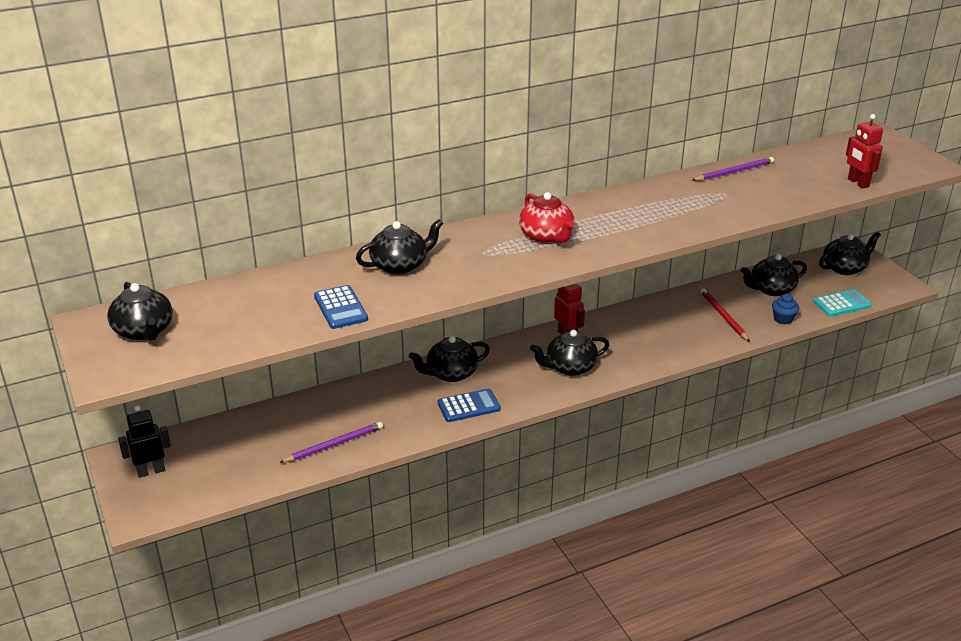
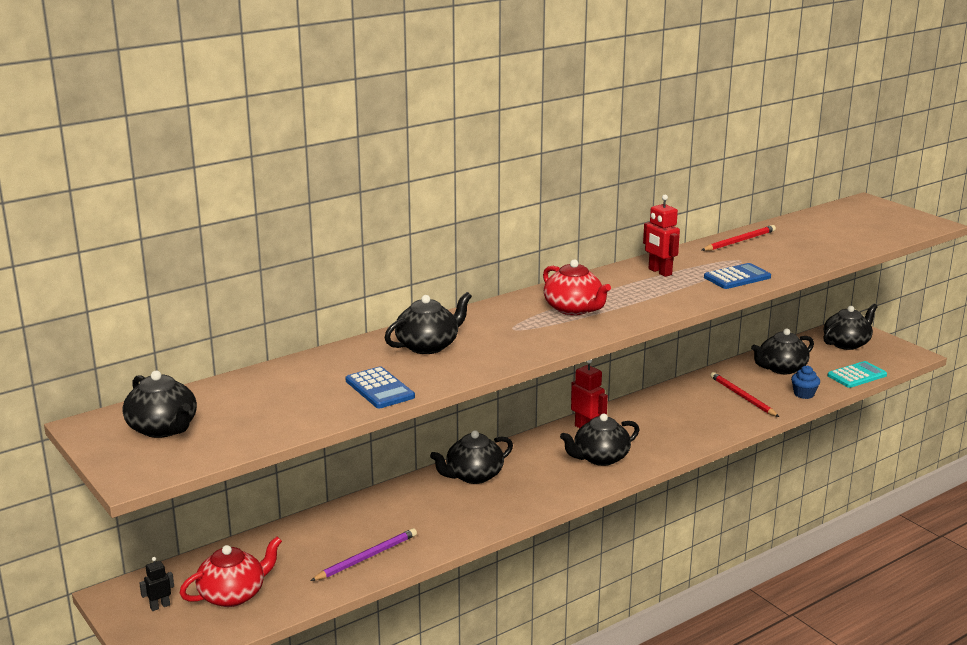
camera: 10 degrees left, 10 degrees down
(151, 471) = (160, 606): black robot -> black robot, size x0.60
(213, 467) = (233, 594): none -> red teapot
(469, 406) = (504, 505): blue calculator -> blue calculator (737, 277)
(734, 172) = (739, 241): purple pencil -> red pencil
(858, 183) = (866, 242): red robot -> red robot (659, 272)

